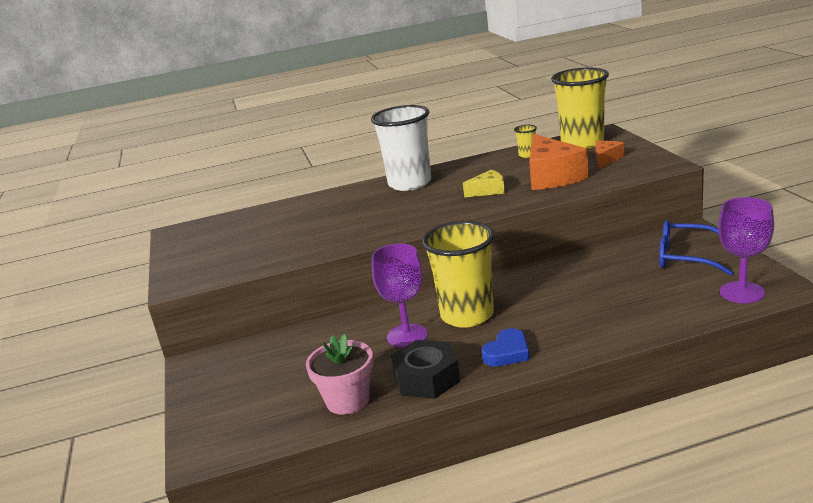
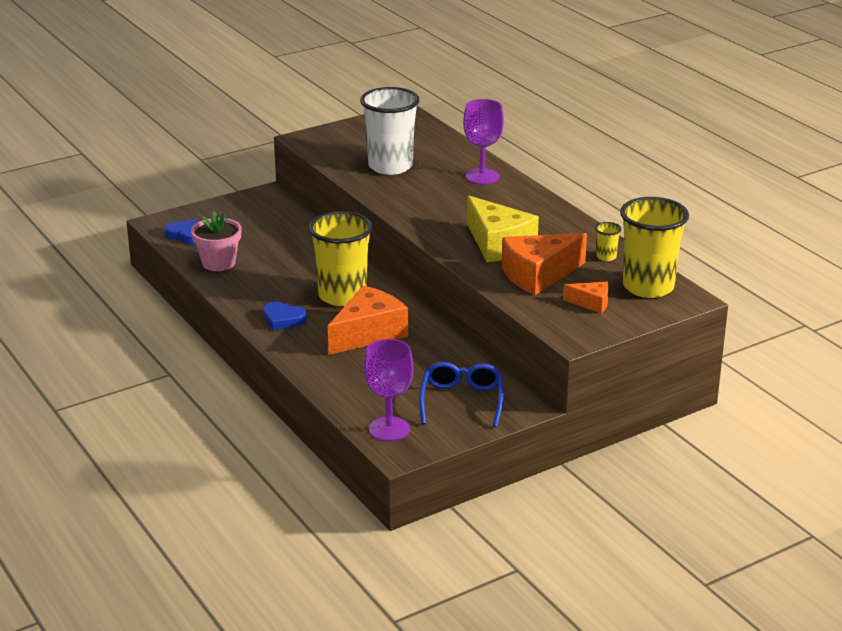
camera: 70 degrees right, 5 degrees up
(255, 429) = (186, 235): none -> blue heart
(407, 336) = (308, 273): purple goblet -> purple goblet (482, 176)
(410, 183) = (519, 202): white cup -> white cup (390, 166)
(427, 378) = (246, 290): black nut -> none
(488, 191) = (498, 244): yellow cheese -> yellow cheese, size x1.97
(551, 301) = (368, 333): none -> orange cheese

